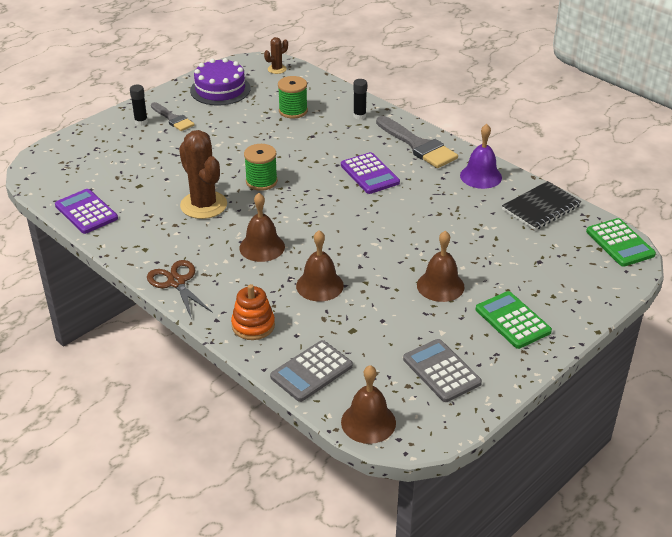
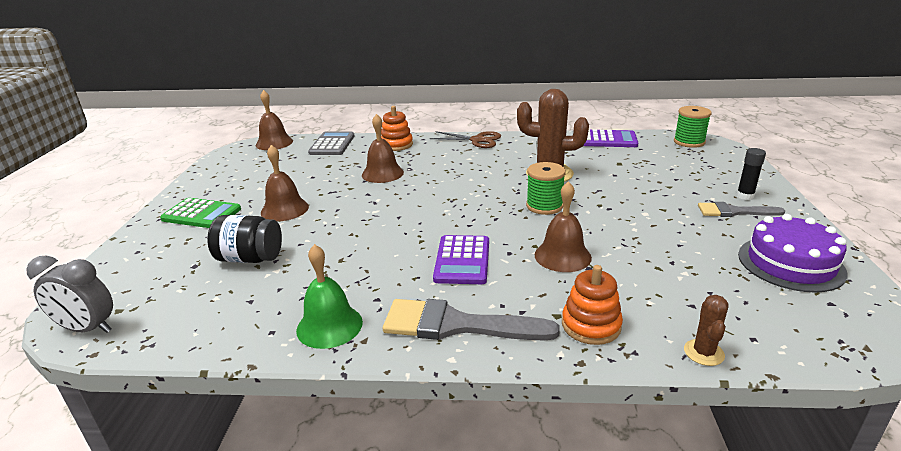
camera: 140 degrees right, 10 degrees down
(262, 247) = (459, 173): brown bell -> brown bell (562, 256)
(277, 69) = (830, 335): brown cactus -> brown cactus (703, 353)
(293, 111) = (668, 284): green spool -> green spool (689, 142)
(359, 116) = (591, 325): black glue stick -> orange stacking toy
(369, 174) = (462, 260): purple calculator -> purple calculator turned 105 degrees counterclockwise
(441, 371) = (243, 172): grey calculator -> none
(480, 176) = (329, 326): purple bell -> green bell
(497, 246) = (250, 258): none -> black jar
(541, 207) = (217, 324): black notebook -> none
(620, 243) = (87, 329): green calculator -> grey clock

